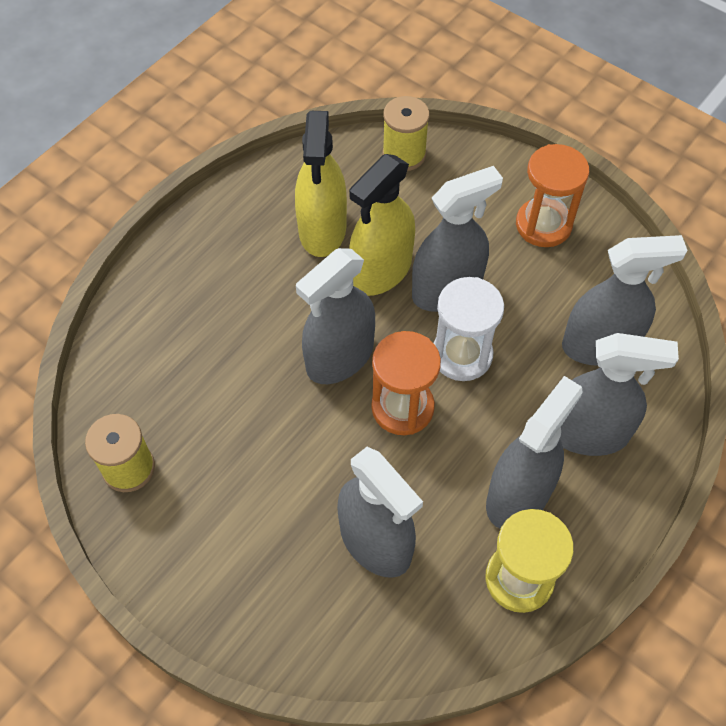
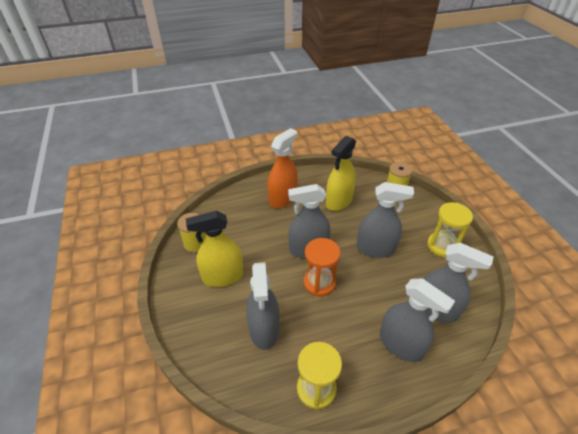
camera: 35 degrees right, 15 degrees down
(216, 280) = (282, 198): none -> orange spray bottle
(381, 270) = (352, 227): yellow spray bottle -> yellow spray bottle (223, 276)
(462, 355) = (362, 277): white hourglass -> none
(518, 495) = (344, 351): grey spray bottle -> none
(543, 225) = (442, 246): orange hourglass -> yellow hourglass

